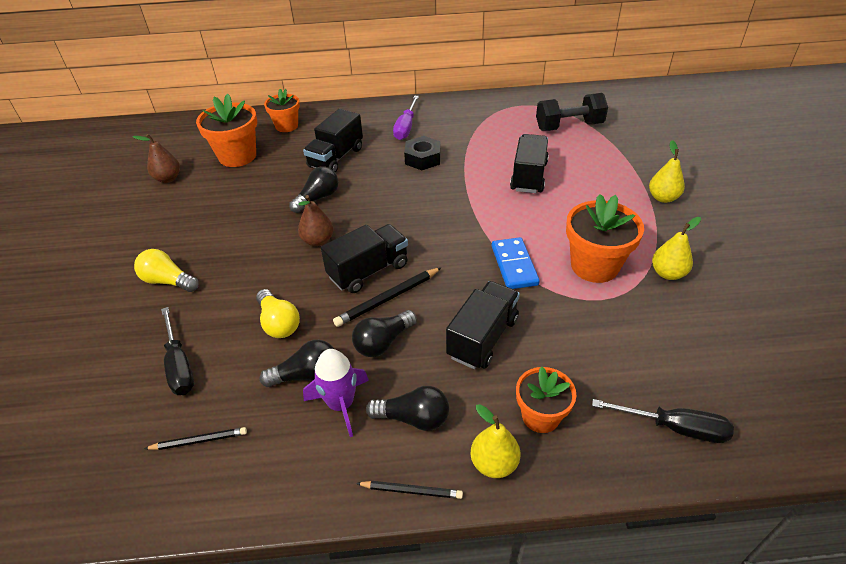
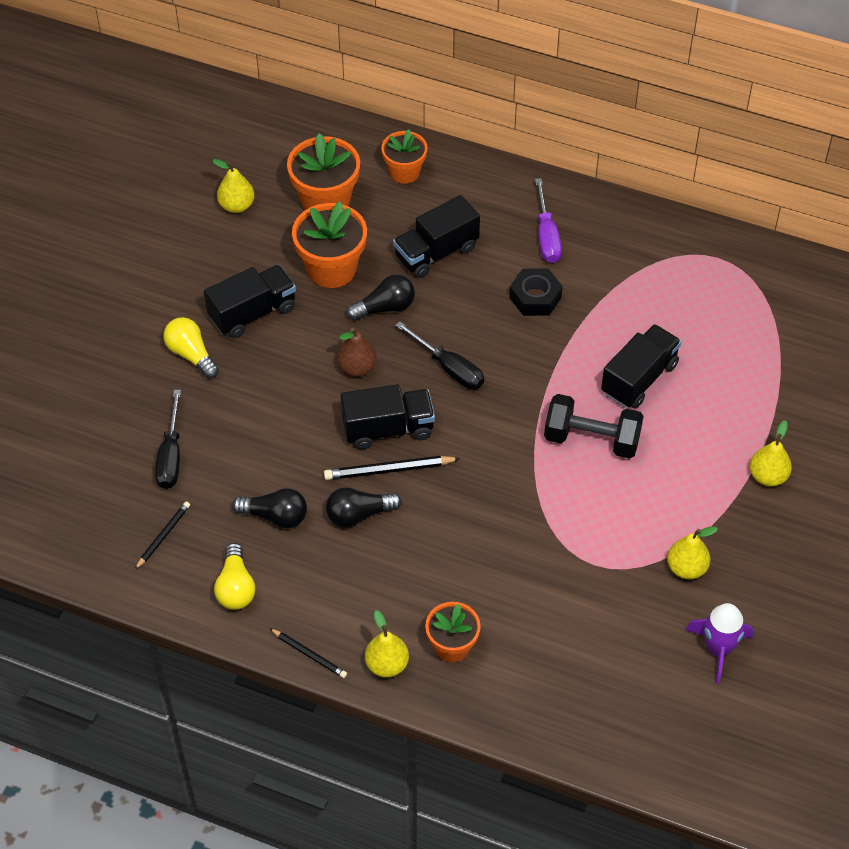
camera: 25 degrees right, 10 degrees up
(168, 178) = (237, 206): brown pear -> yellow pear
(199, 440) = (163, 536): black pencil -> black pencil turned 75 degrees counterclockwise
(278, 323) = (274, 451): yellow light bulb -> yellow light bulb (235, 587)
(341, 404) = (291, 557): purple rocket -> purple rocket (718, 649)
(406, 127) = (546, 236): purple screwdriver -> purple screwdriver turned 45 degrees counterclockwise
(413, 418) = (345, 597): black light bulb -> none
(482, 338) = (452, 552): black truck -> black truck (252, 313)
(514, 265) = (537, 488): blue domino -> none
(569, 126) = (749, 321): black dumbbell -> black dumbbell (591, 439)
(594, 266) = (618, 526): orange flower pot -> orange flower pot (331, 269)
(674, 427) = (558, 708): black screwdriver -> black screwdriver (449, 368)

